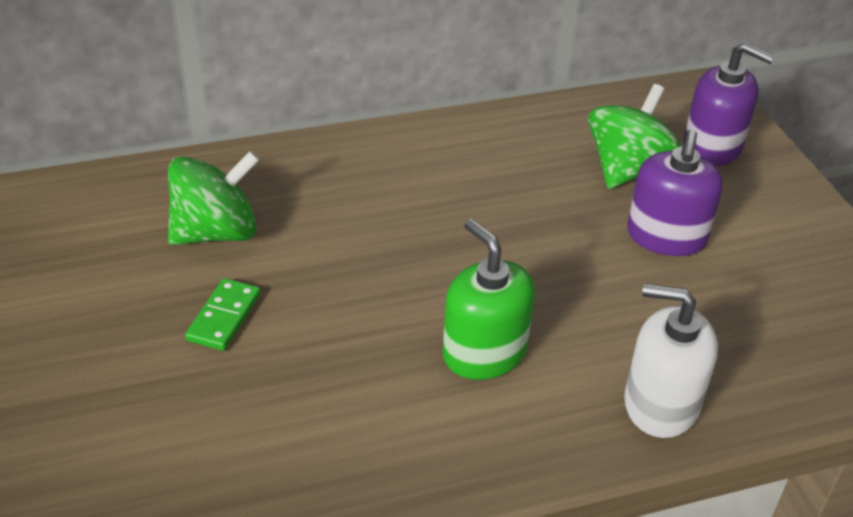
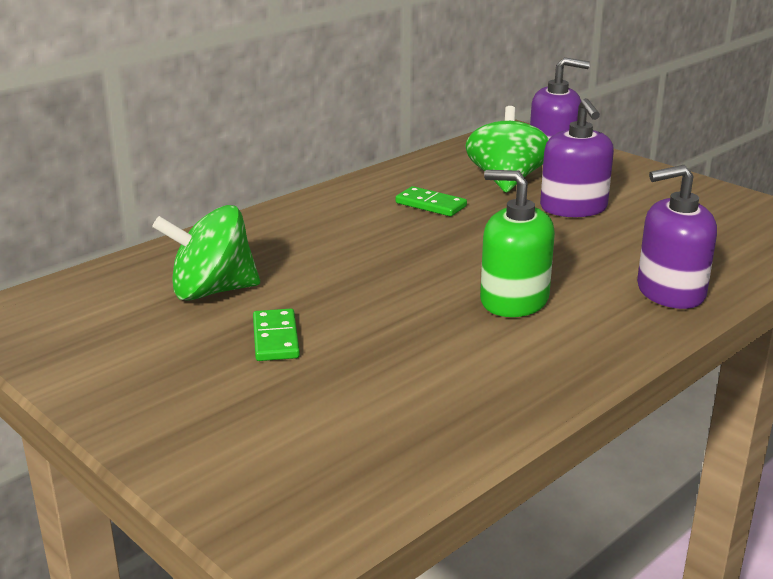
camera: 25 degrees left, 15 degrees down
(216, 232) = (212, 291): green spinning top -> green spinning top turned 135 degrees counterclockwise
(515, 180) = (430, 205): none -> green domino
(660, 404) = (670, 292): white soap dispenser -> purple soap dispenser

